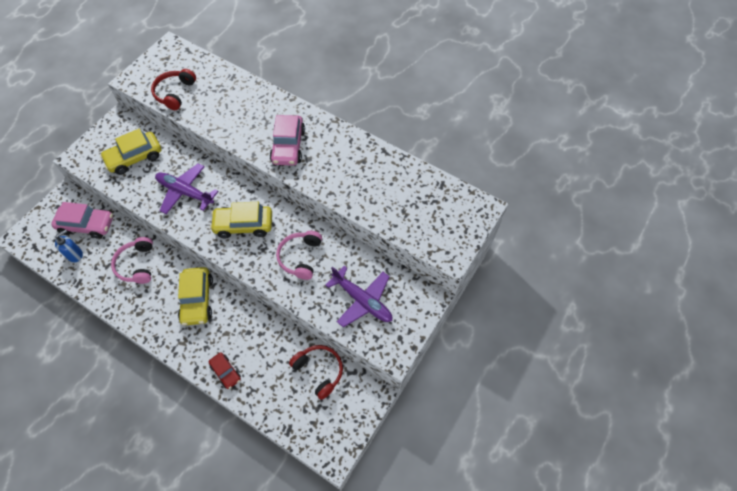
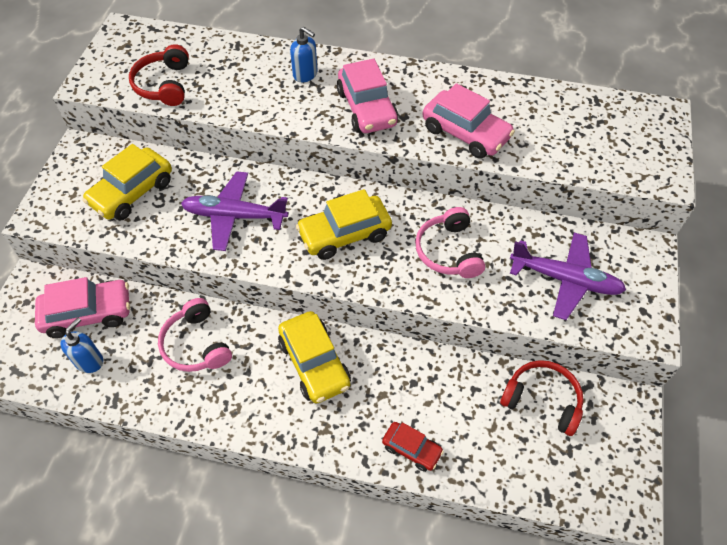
camera: 20 degrees left, 5 degrees down
(263, 110) = (305, 74): none -> blue soap dispenser
(340, 183) = (465, 133): none -> pink car

